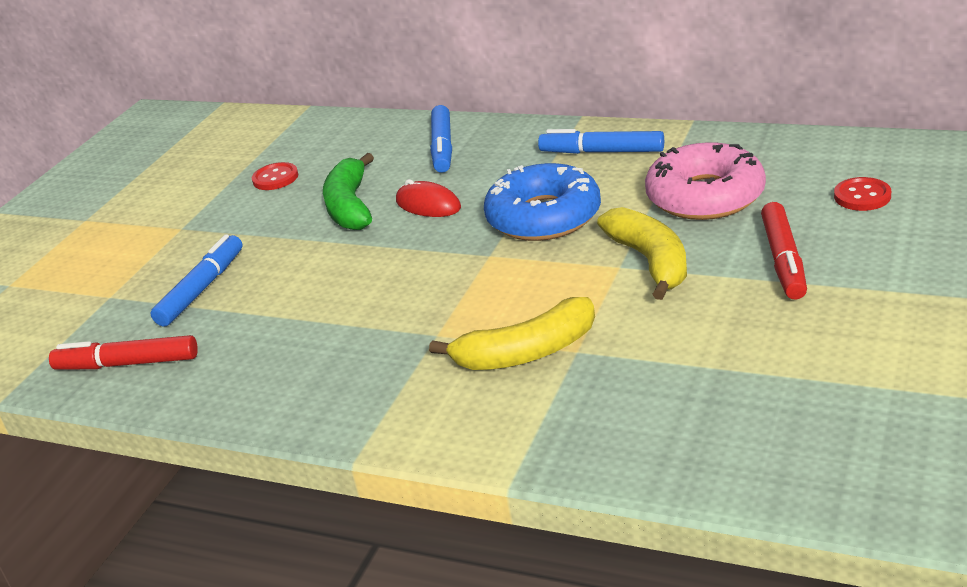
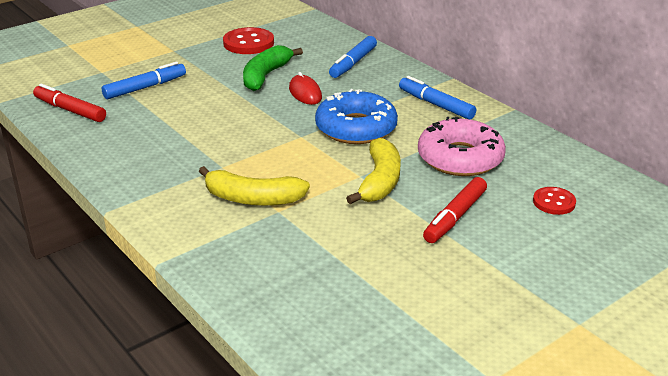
camera: 25 degrees right, 0 degrees up
(275, 178) = (248, 43): red button -> red button, size x1.65

